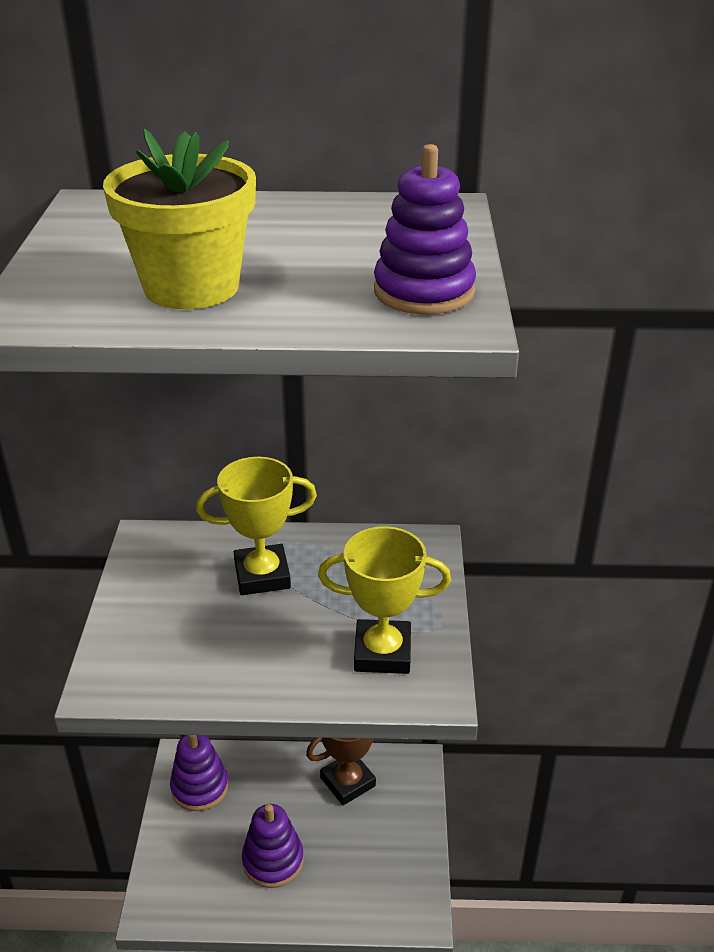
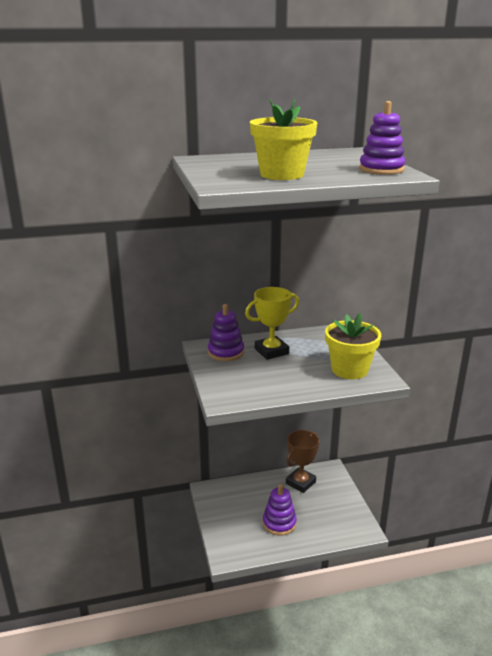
camera: 15 degrees left, 10 degrees down
(200, 787) = (223, 499): purple stacking toy -> purple stacking toy (226, 352)
(382, 652) = (349, 370): yellow trophy -> yellow flower pot

